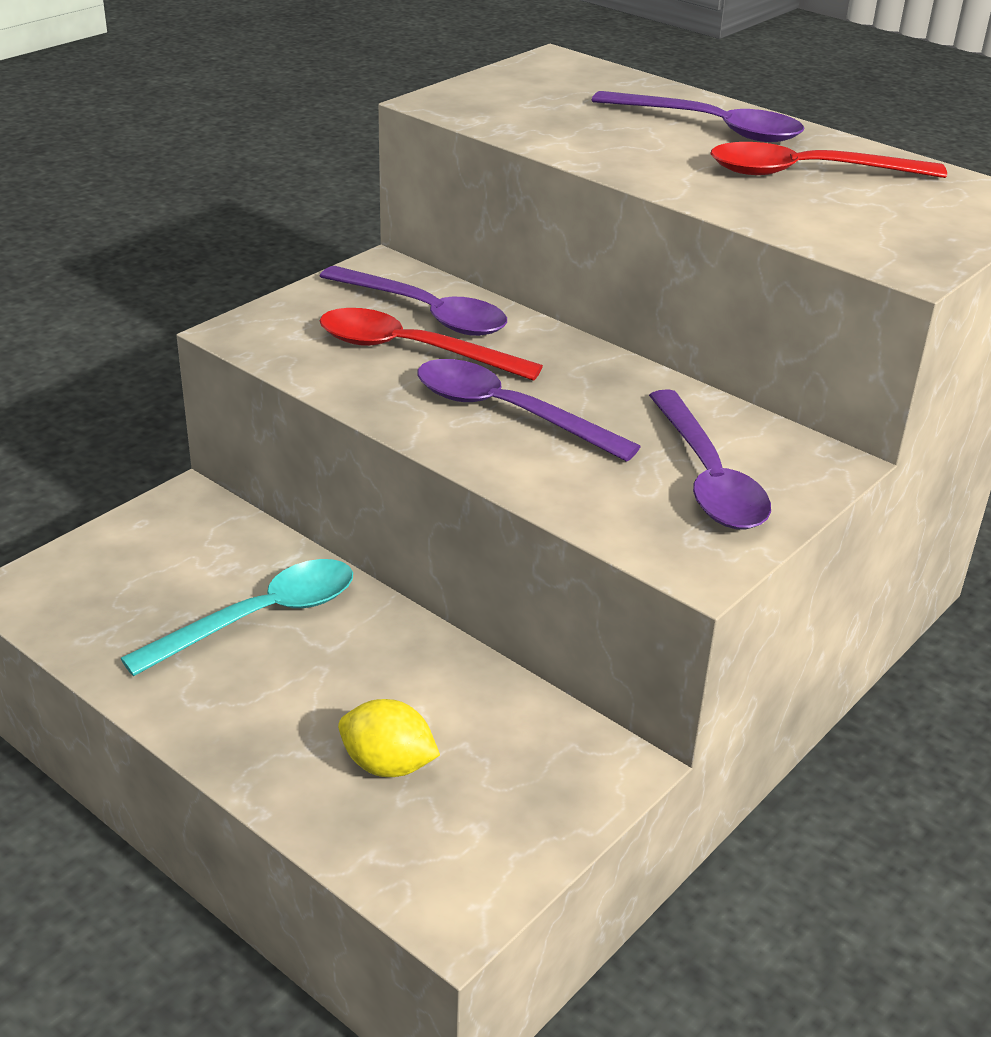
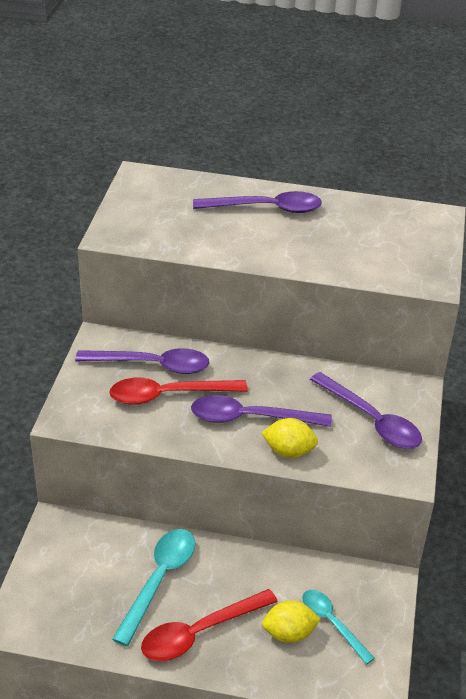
camera: 30 degrees left, 5 degrees up
(470, 781) = (332, 623): none -> turquoise spoon
(527, 470) = (289, 451): none -> yellow lemon
(808, 173) = (339, 229): red spoon -> red spoon (200, 632)

